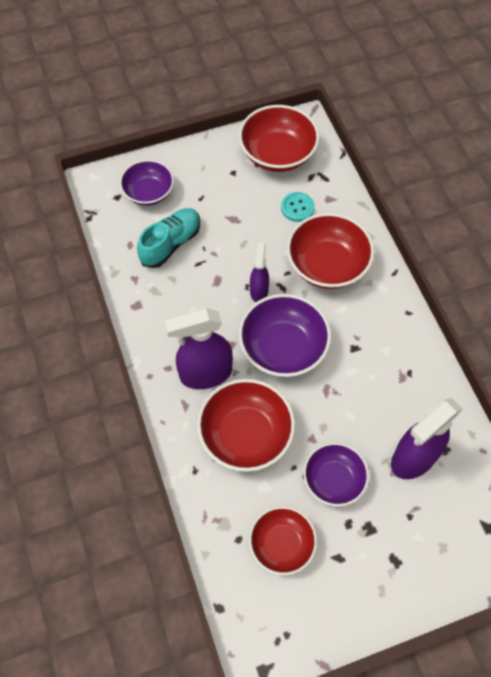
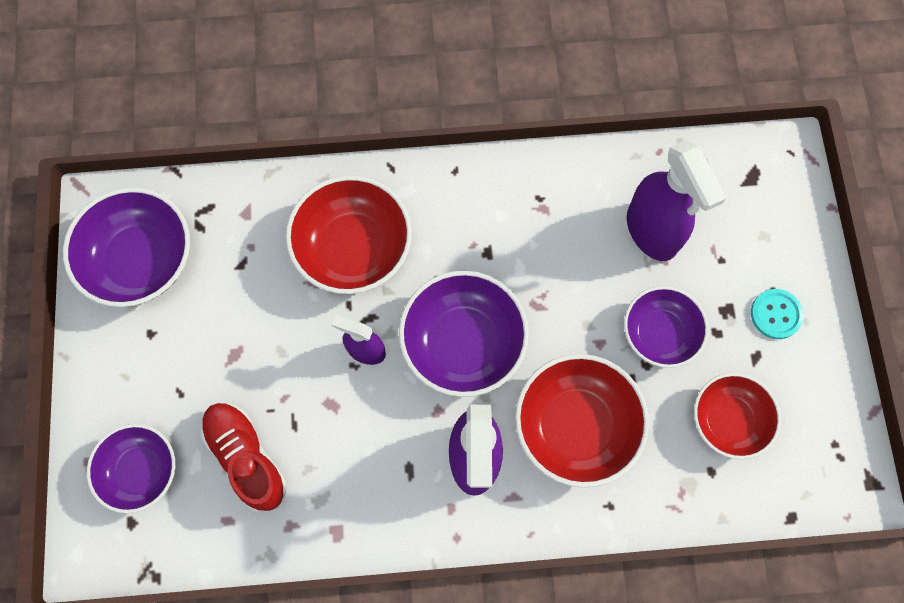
camera: 75 degrees left, 10 degrees up
(171, 244) = (247, 457): turquoise shoe -> red shoe
(277, 154) = (141, 260): red bowl -> purple bowl
(297, 208) = (246, 260): turquoise button -> turquoise button (775, 314)

